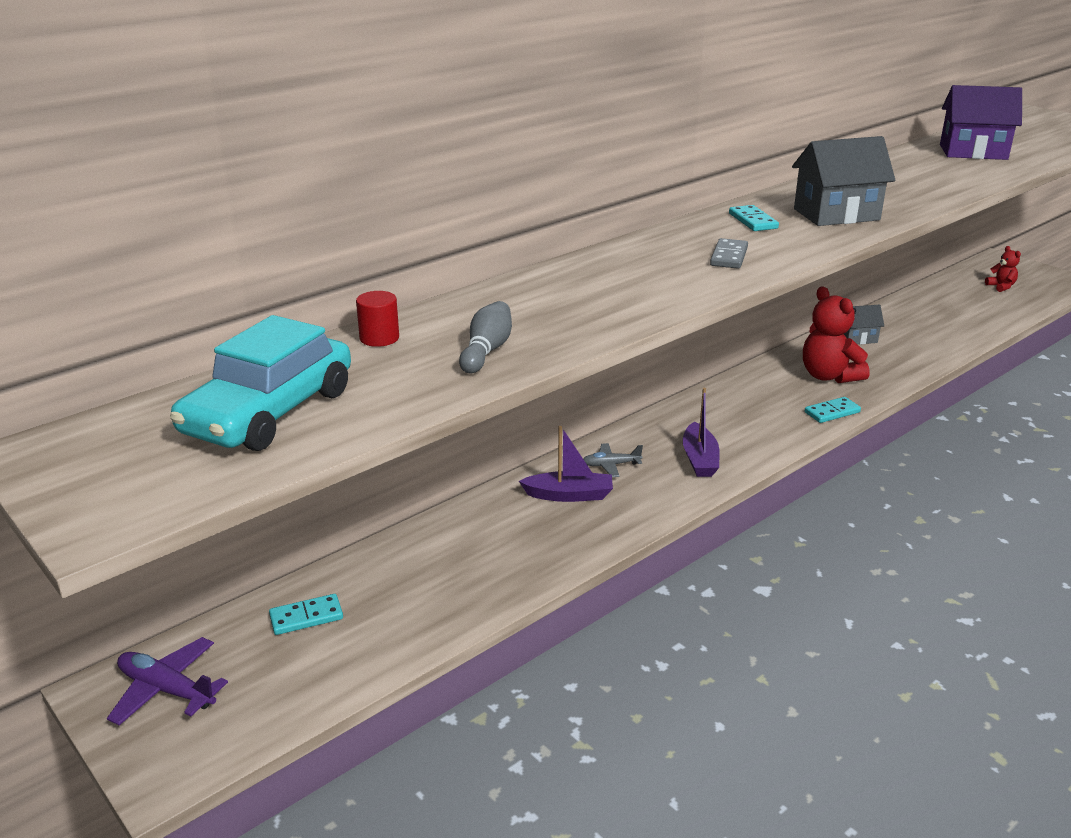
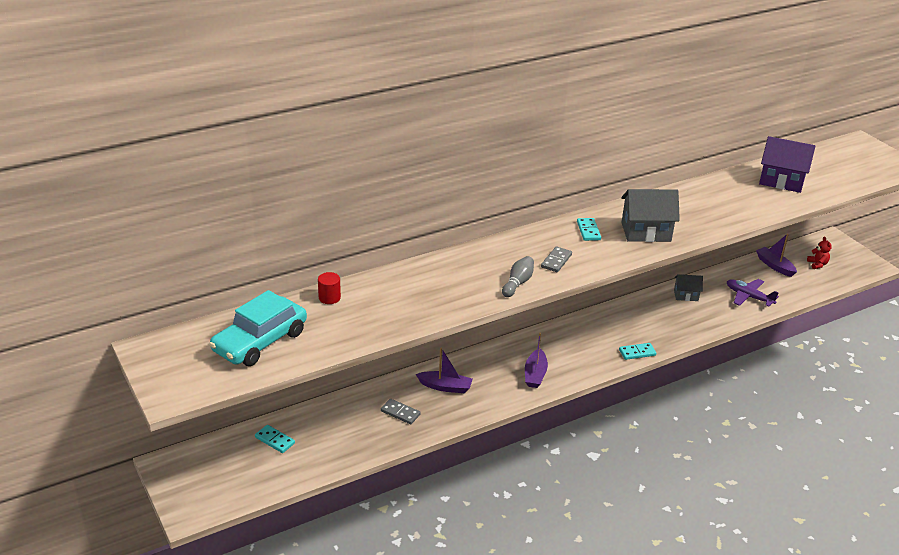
camera: 10 degrees right, 5 degrees up
(167, 690) = (195, 469): purple plane -> purple plane (749, 297)
(306, 617) = (275, 440): turquoise domino -> turquoise domino turned 45 degrees clockwise
(486, 351) = (384, 316): grey bowling pin -> grey bowling pin (518, 283)
(511, 542) = (400, 413): none -> grey domino
(611, 465) = (478, 370): grey plane -> none
(829, 376) = (650, 324): red teddy bear -> none
(949, 294) = (774, 266): none -> purple boat

